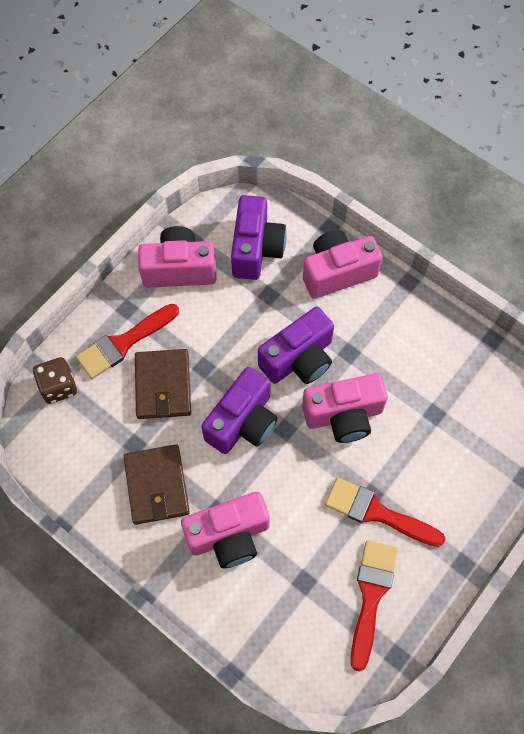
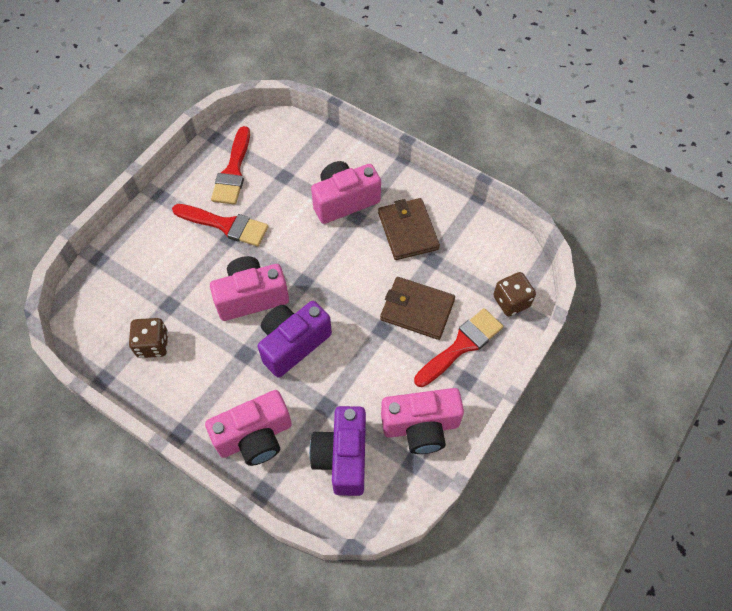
camera: 175 degrees right, 5 degrees down
(163, 386) = (417, 310): brown wallet -> brown wallet turned 60 degrees counterclockwise
(243, 422) = (341, 285): purple camera -> none
(446, 370) = (153, 345): none -> brown dice

